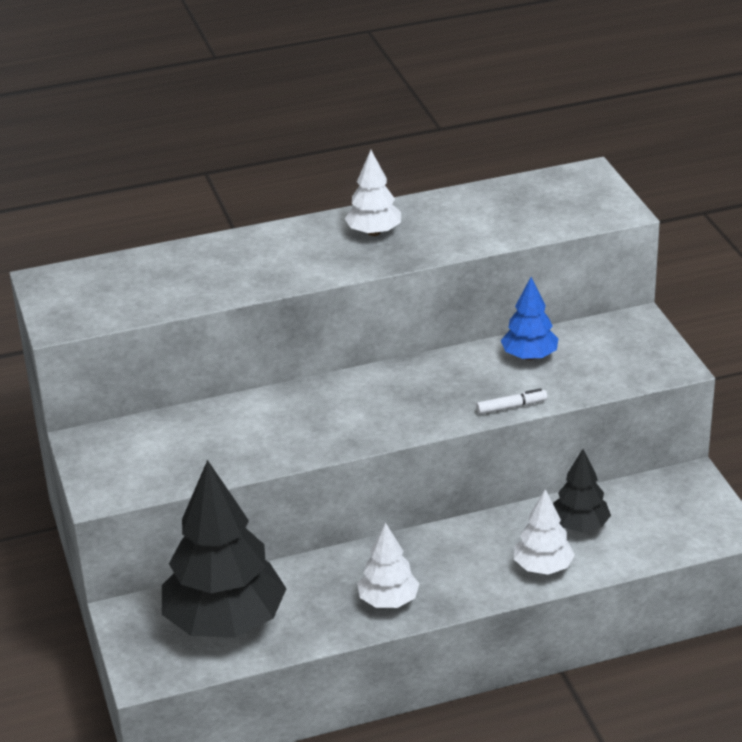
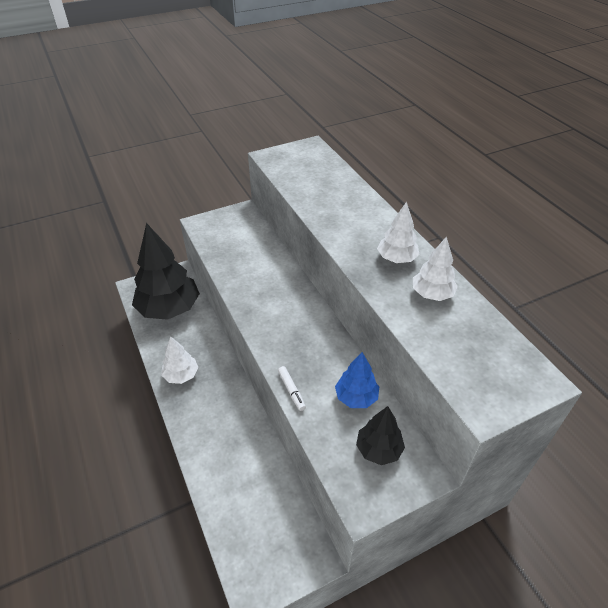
camera: 80 degrees right, 10 degrees up
(543, 567) = (209, 455): white tree -> white tree (432, 294)
(580, 526) = (253, 476): black tree -> black tree (378, 449)

